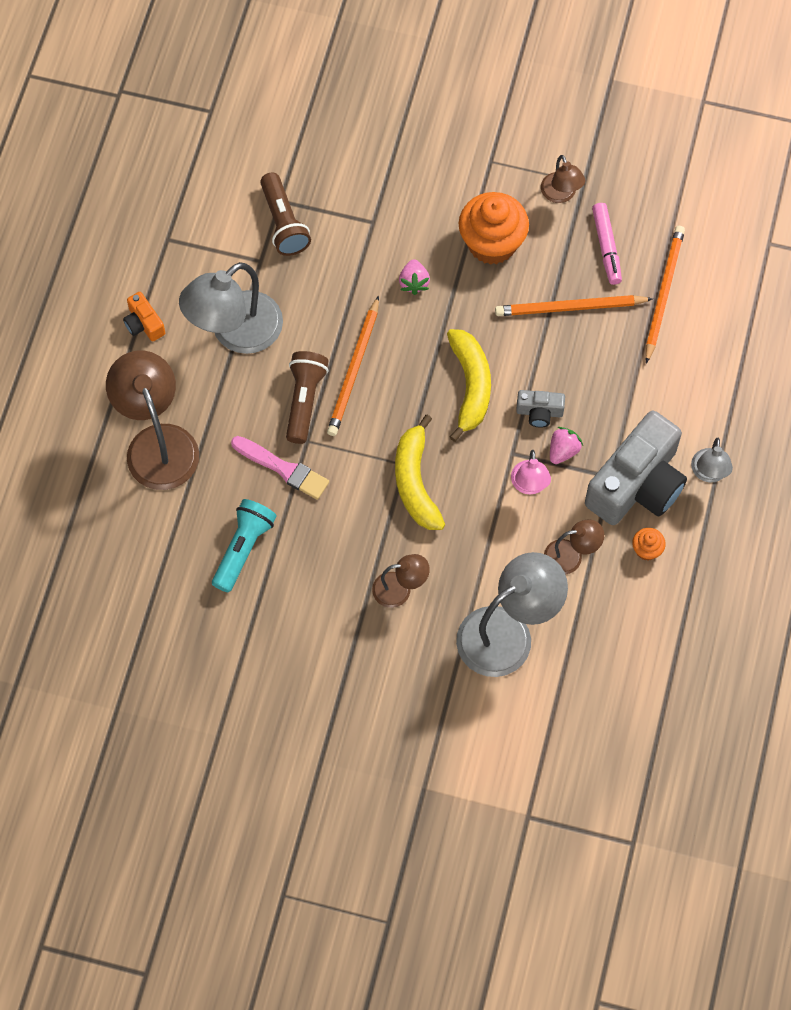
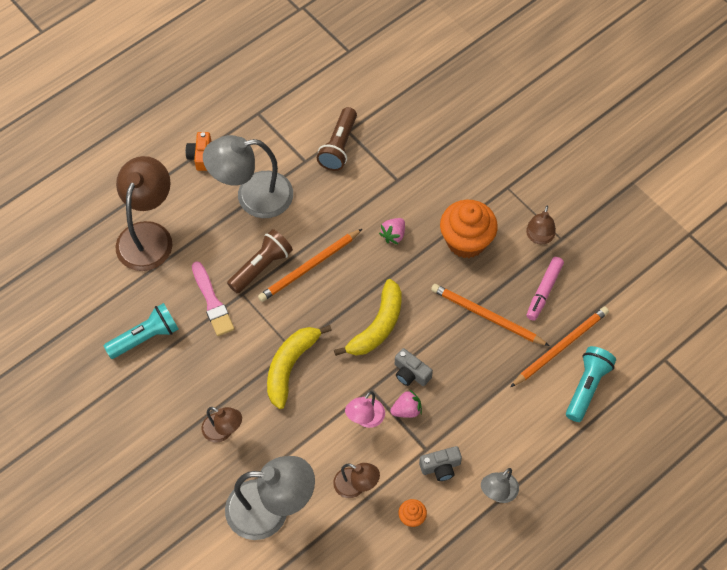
camera: 35 degrees right, 5 degrees down
(637, 484) = (440, 467): grey camera -> grey camera, size x0.44
(717, 317) = (587, 387): none -> turquoise flashlight

